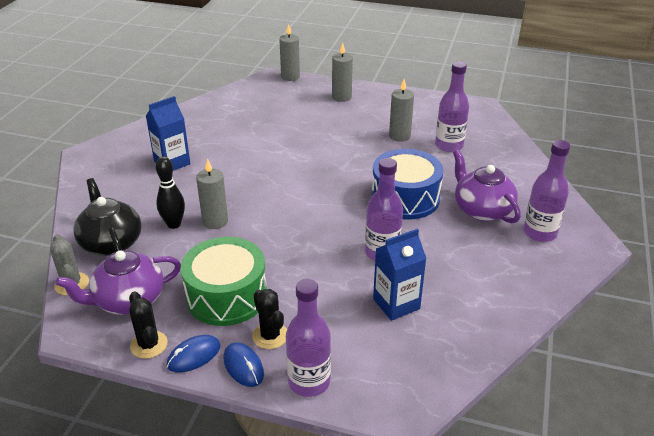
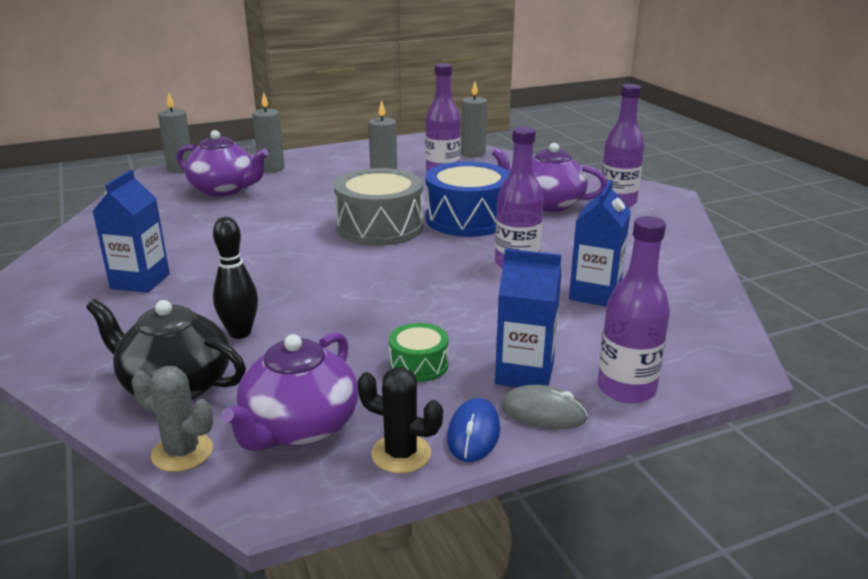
camera: 40 degrees left, 10 degrees down
(215, 221) = (292, 310): grey candle -> grey candle (473, 153)
(227, 296) = (419, 365): green drum -> green drum, size x0.49
(243, 366) = (543, 413): blue mouse -> grey mouse
(270, 336) = (524, 374): black cactus -> blue carton
(292, 106) = (224, 189): none -> purple teapot
(341, 179) = (380, 227): none -> grey drum

